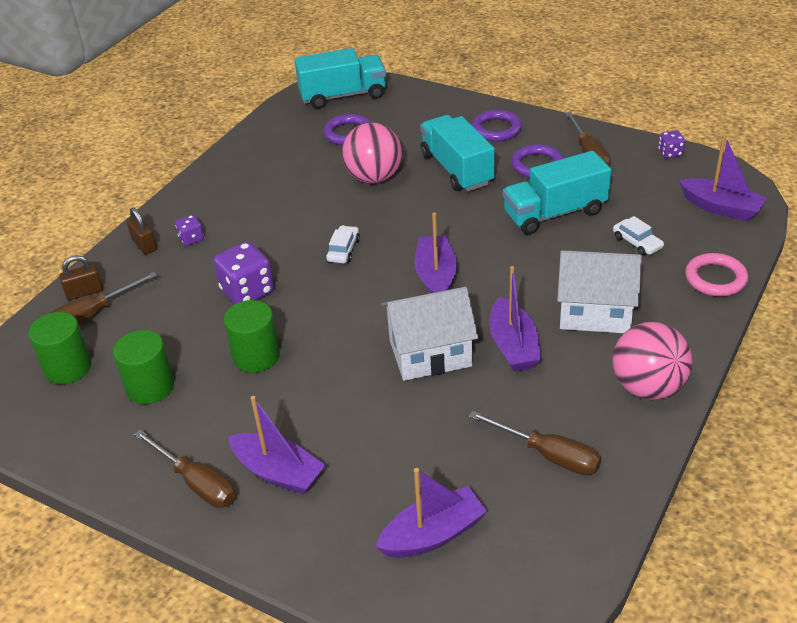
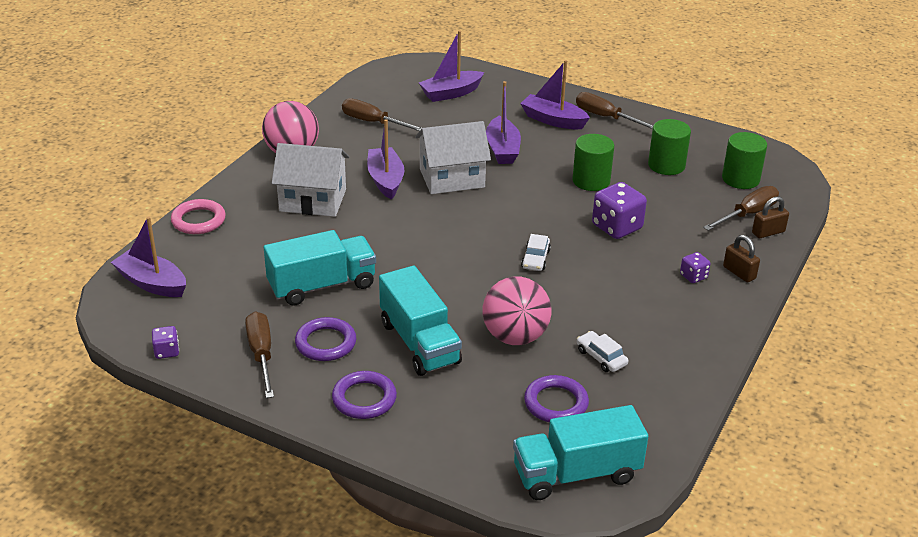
camera: 175 degrees right, 5 degrees down
(436, 276) = (446, 232): purple boat -> purple boat (502, 149)
(637, 242) = (252, 253): white car -> white car (601, 357)

